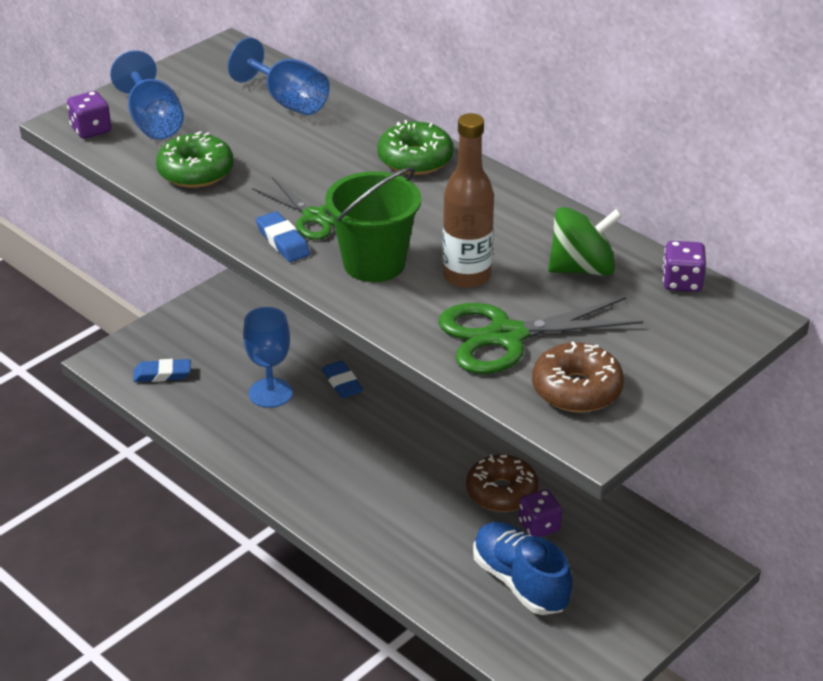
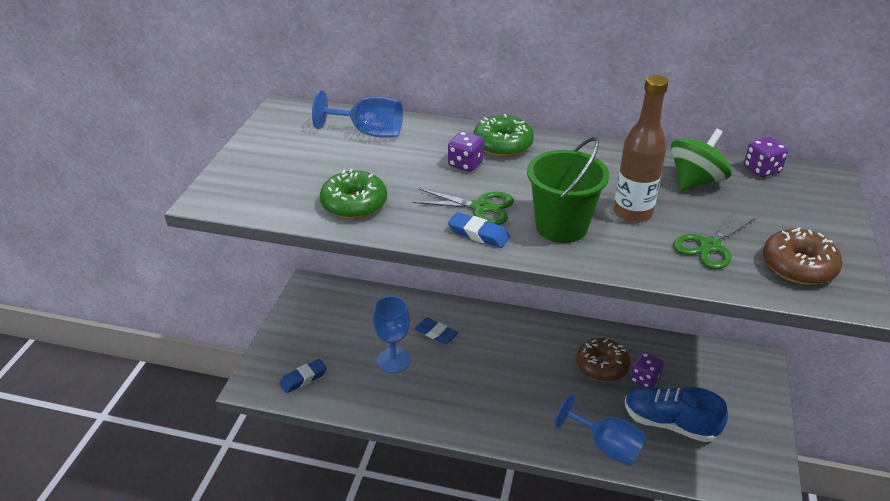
camera: 30 degrees left, 0 degrees up
(91, 130) = (234, 199): purple dice -> purple dice (465, 164)
(153, 122) = (279, 177): blue goblet -> blue goblet (606, 446)
(506, 336) = (709, 246): green scissors -> green scissors, size x0.65

